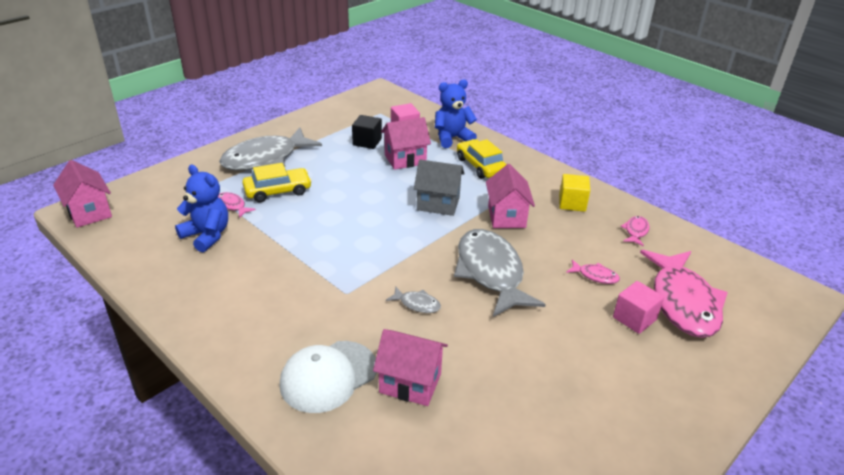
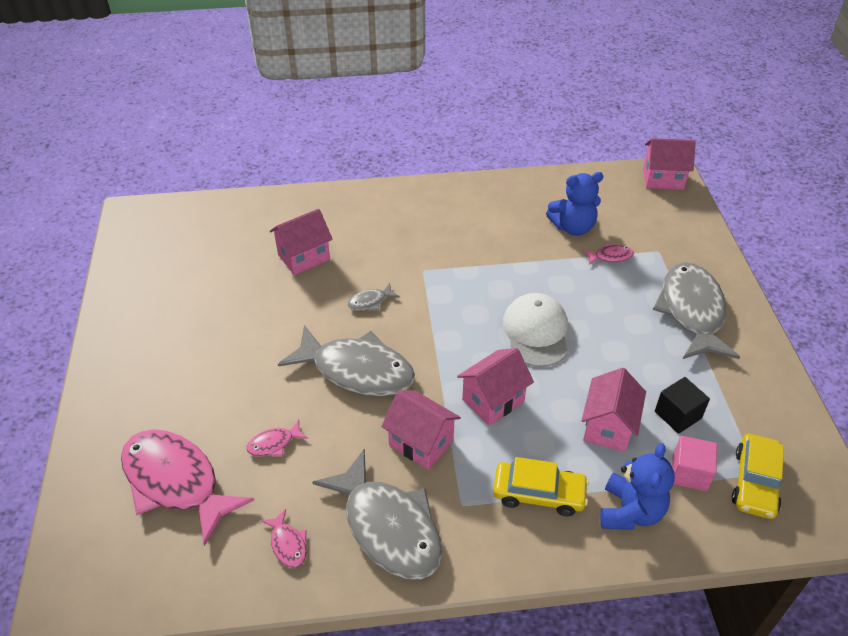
camera: 130 degrees right, 10 degrees up
(278, 191) = (615, 294): yellow car -> yellow car (755, 482)
(328, 376) = (352, 225): white cap -> white cap (536, 332)
(438, 204) = (493, 400): grey house -> pink house
(572, 203) = (388, 527): yellow cube -> grey fish
(634, 318) = (205, 426): pink cube -> none

